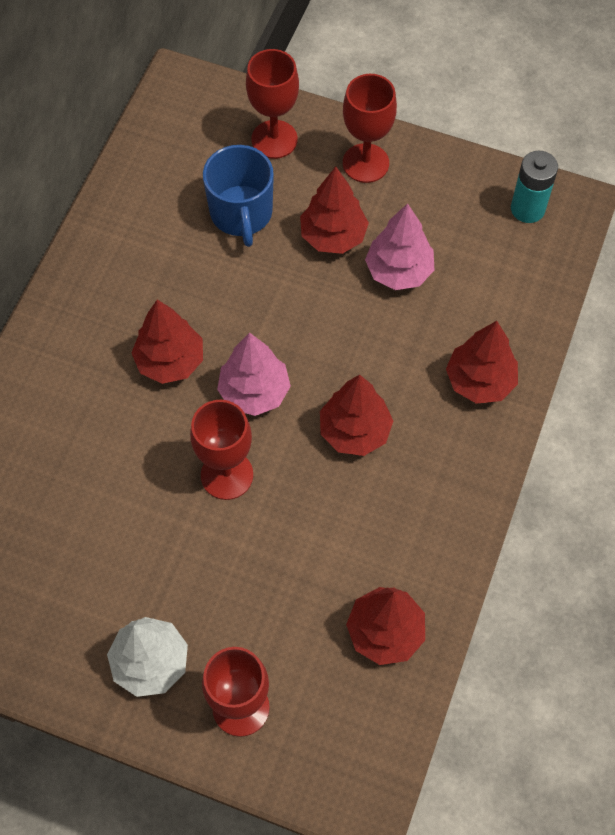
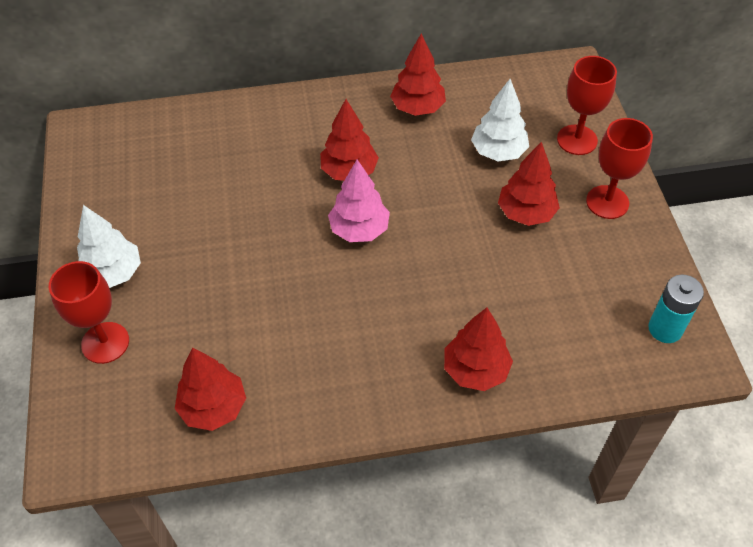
camera: 60 degrees right, 10 degrees down
(227, 475) = (282, 246): red goblet -> none
(241, 214) = (498, 152): blue mug -> white tree
(355, 431) = (370, 306): red tree -> red tree (418, 108)
(399, 271) = (530, 268): pink tree -> none

